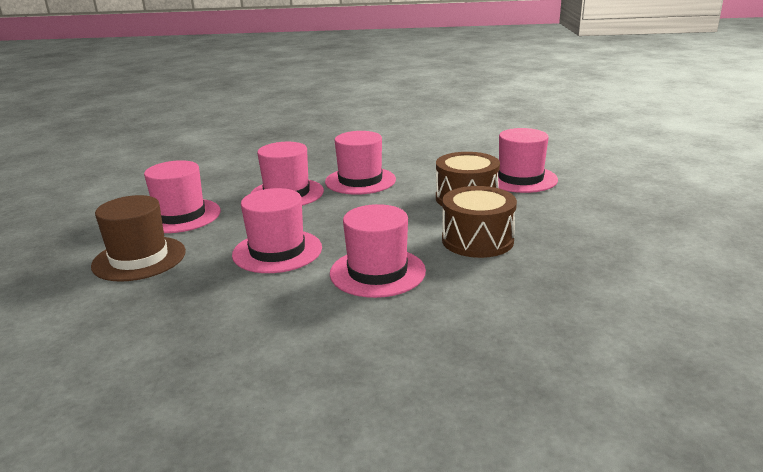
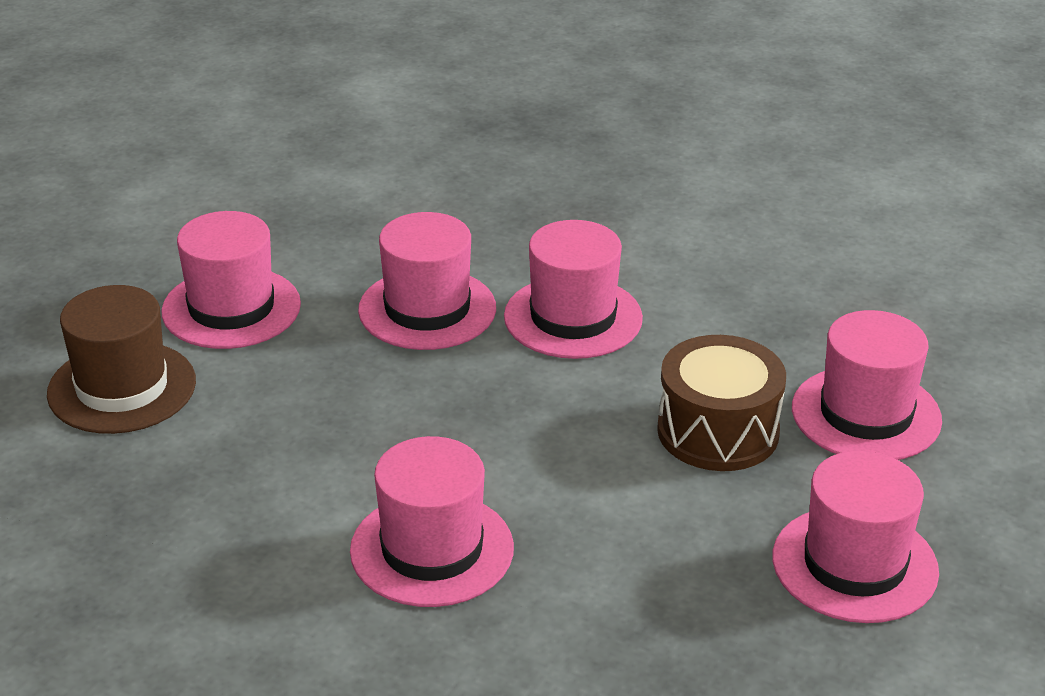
camera: 25 degrees right, 10 degrees up
(277, 251) = (320, 446): pink hat -> pink hat (854, 564)
(477, 240) = (644, 541): brown drum -> none

